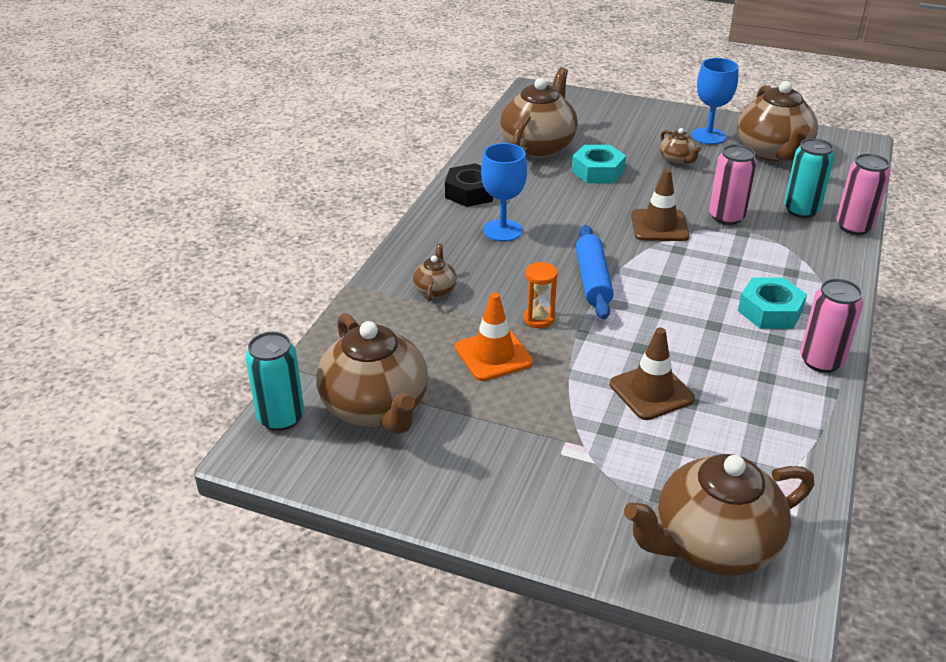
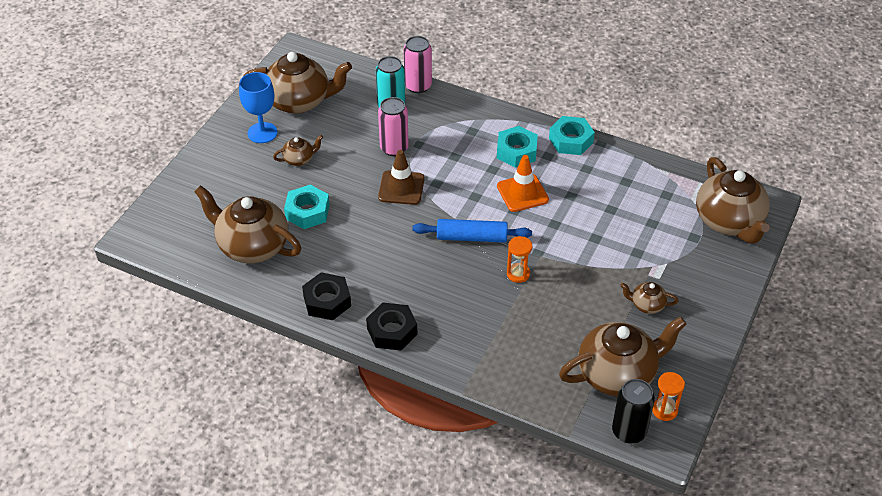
camera: 85 degrees left, 10 degrees up
(281, 418) = (629, 431): turquoise can -> black can
(313, 453) = (664, 410): none -> orange hourglass
(433, 233) = (392, 331): none -> black nut
(435, 290) = (475, 334): brown teapot -> brown teapot (647, 305)
(493, 355) = (560, 304): orange traffic cone -> orange traffic cone (522, 193)
(502, 230) = (394, 284): blue goblet -> none
(651, 391) = (600, 225): brown traffic cone -> none
(821, 361) = (571, 140): pink can -> turquoise nut

